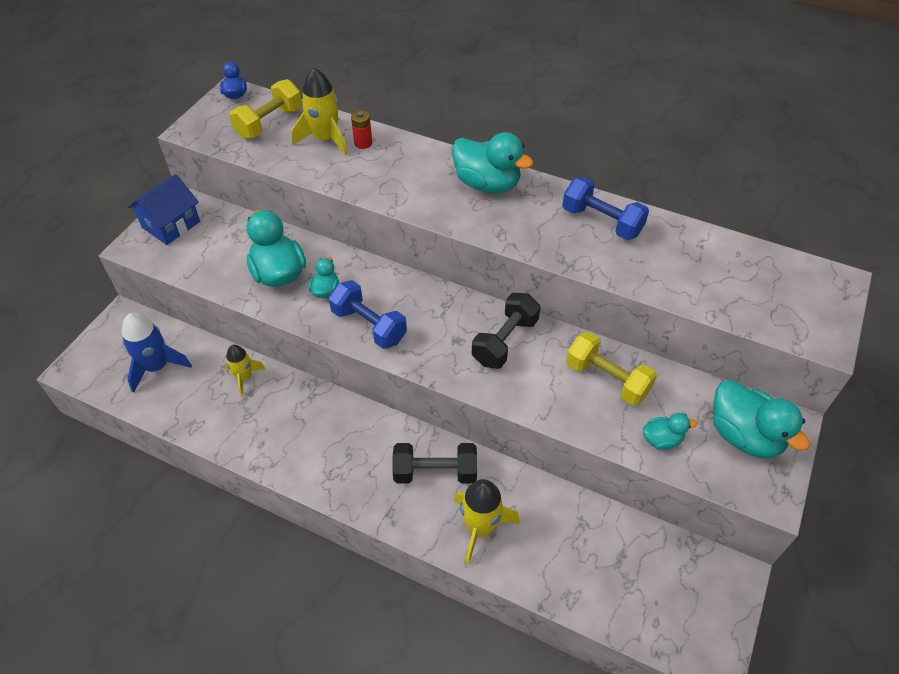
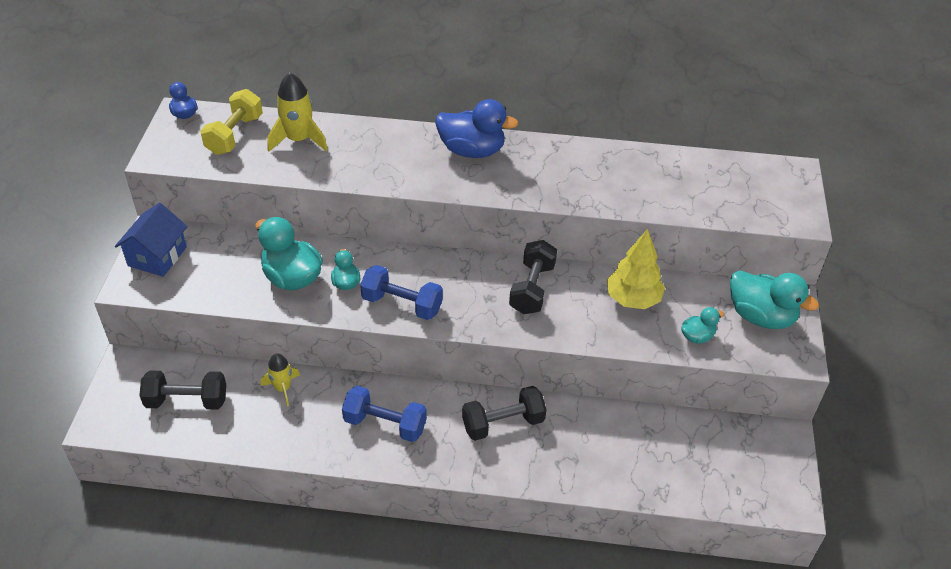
camera: 20 degrees left, 5 degrees down
(156, 367) = (187, 401): blue rocket -> black dumbbell
(363, 143) = (337, 136): red battery -> none
(480, 528) = (563, 458): yellow rocket -> none
(487, 184) = (472, 151): turquoise duck -> blue duck
(601, 222) = (587, 163): blue dumbbell -> blue dumbbell (385, 424)
(607, 379) = (633, 299): yellow dumbbell -> yellow tree

